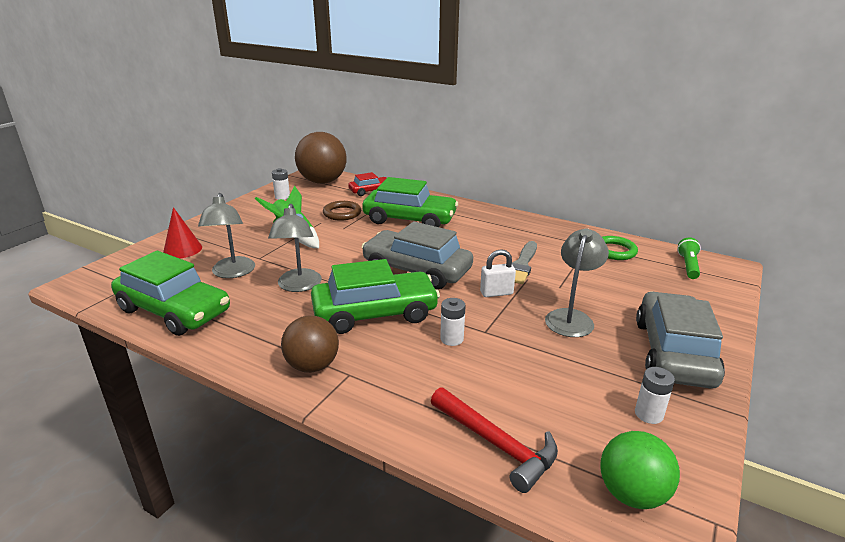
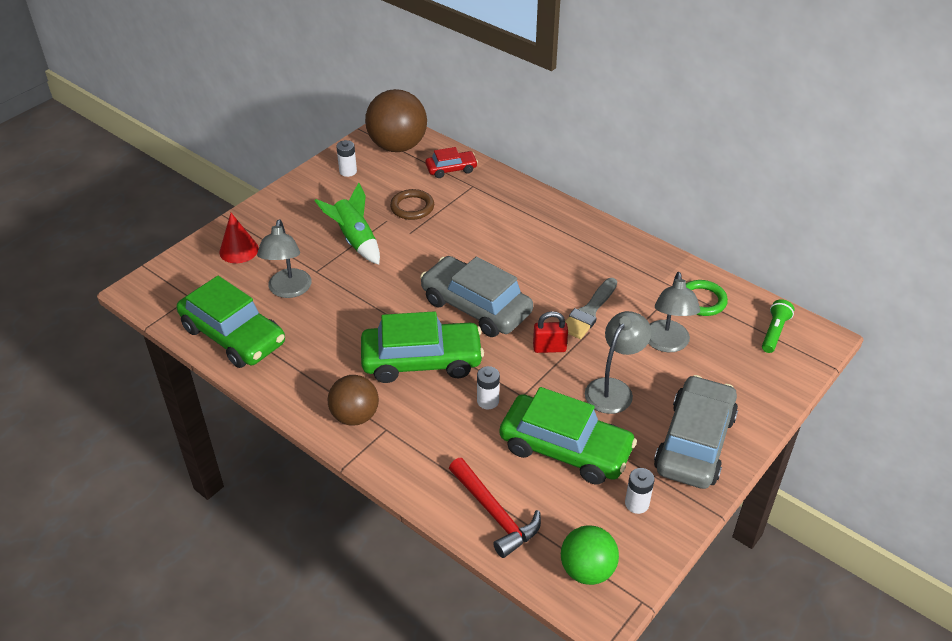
camera: 10 degrees right, 15 degrees up
(299, 286) = (353, 316): grey lamp -> grey lamp (667, 344)
(410, 219) = (487, 225): green car -> green car (565, 448)
(496, 293) = (549, 348): white padlock -> red padlock

